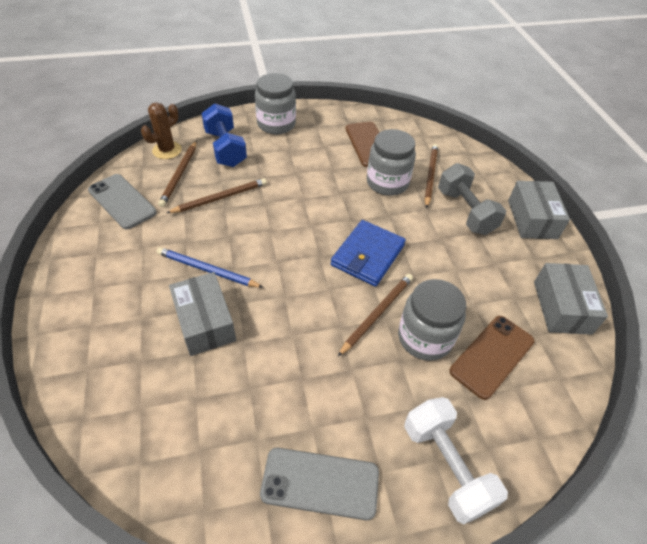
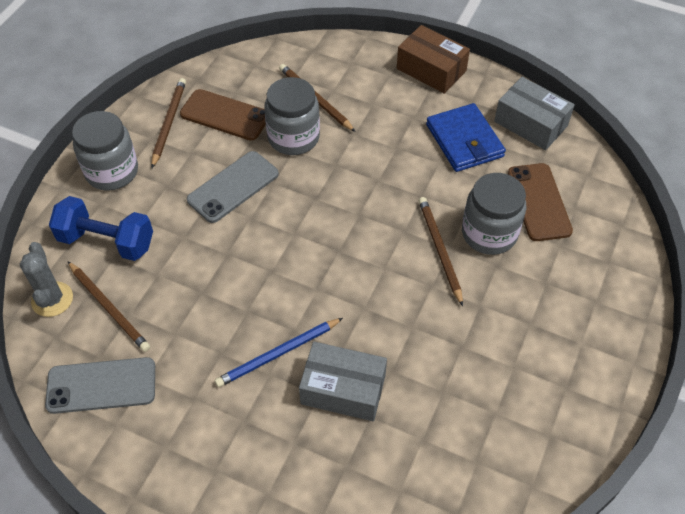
camera: 50 degrees left, 5 degrees up
(167, 150) = (52, 299): brown cactus -> grey cactus
(220, 198) = (184, 288): brown pencil -> brown pencil (169, 123)
(320, 483) = (563, 389): grey phone -> grey phone (233, 187)
(368, 255) = (370, 214): blue wallet -> blue wallet (464, 140)
(446, 466) = (604, 298): white dumbbell -> none
(465, 212) = (382, 107): grey dumbbell -> none
(532, 219) = (431, 70): grey box -> brown box

